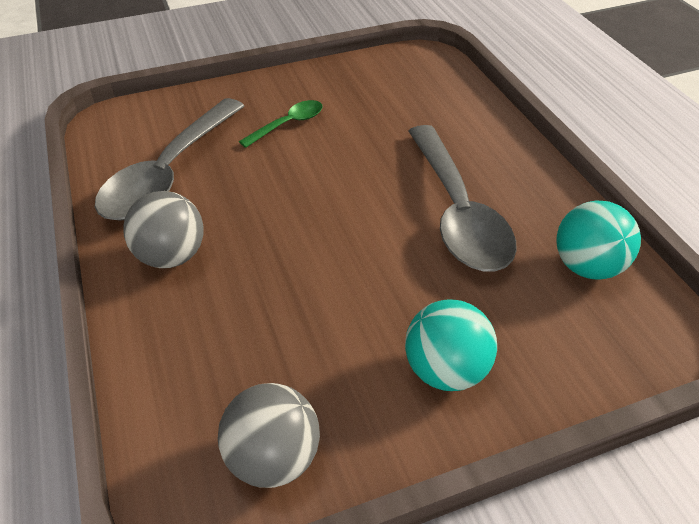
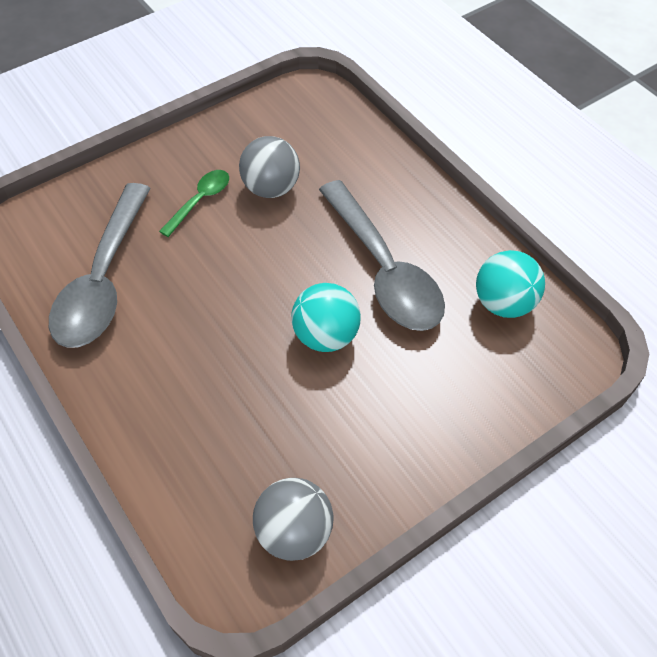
camera: 15 degrees left, 10 degrees up
(171, 256) = (141, 369): grey ball -> grey ball (271, 188)
(446, 370) = (410, 425): turquoise ball -> turquoise ball (326, 336)

